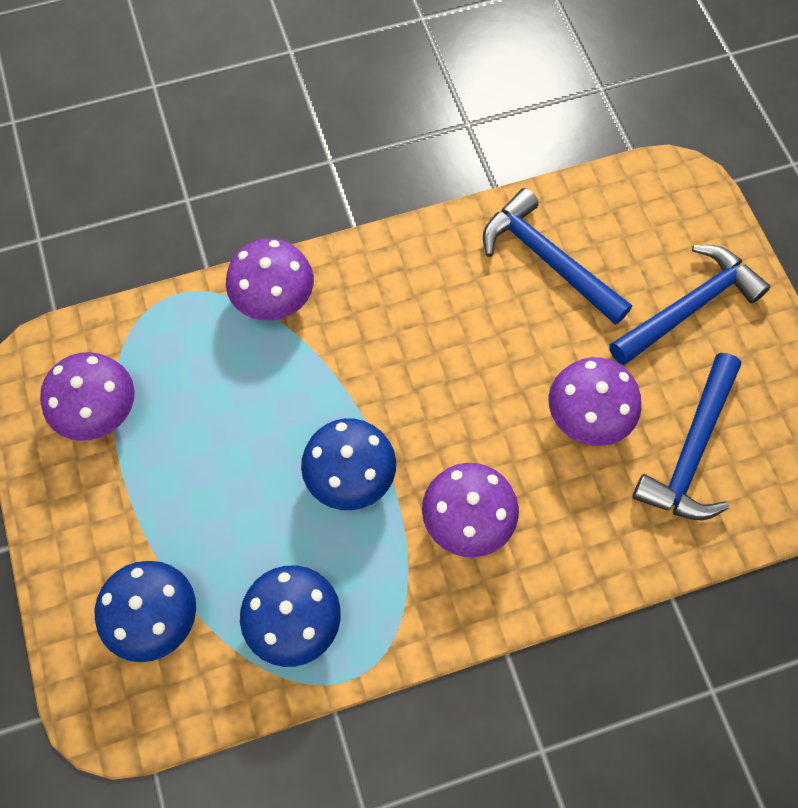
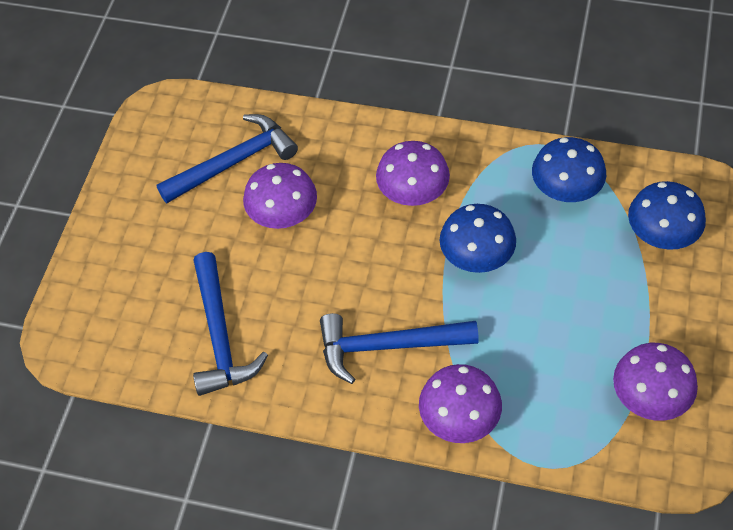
camera: 145 degrees left, 10 degrees down
(689, 307) = (149, 249): blue hammer -> blue hammer (388, 346)

